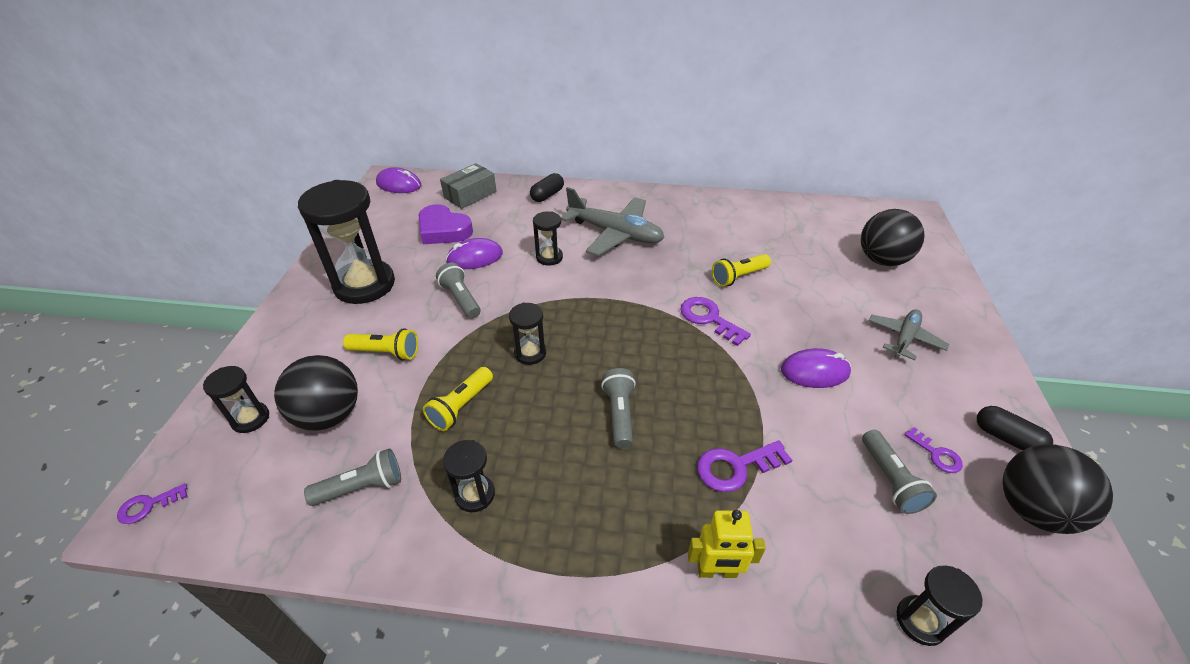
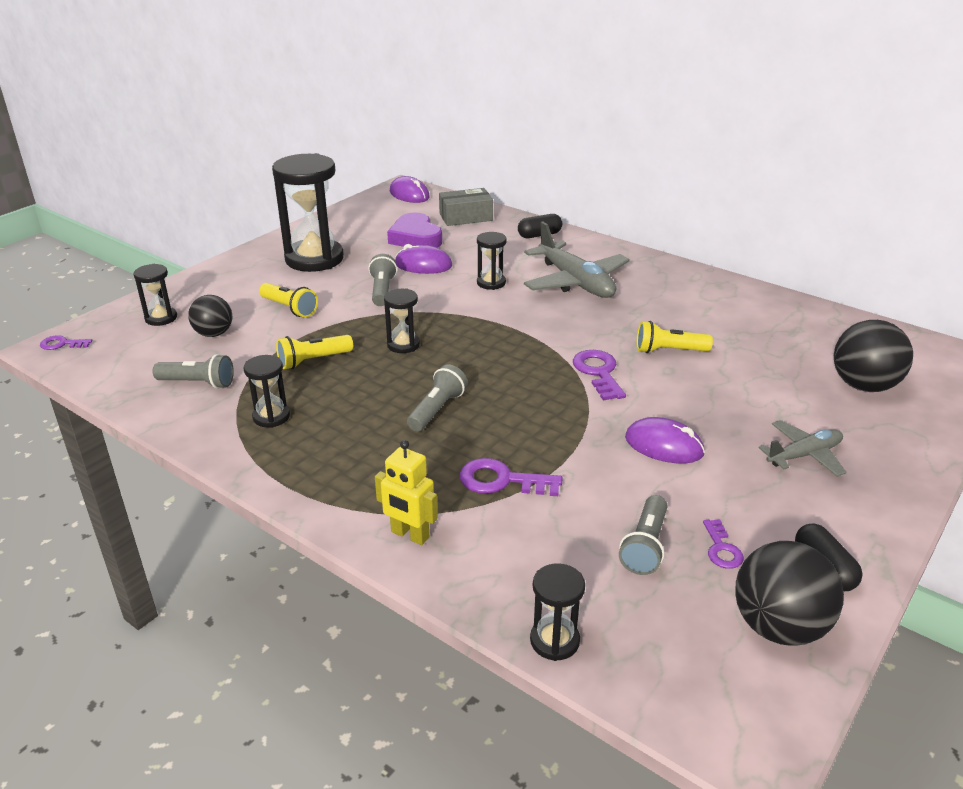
camera: 30 degrees right, 10 degrees down
(329, 415) = (214, 334): black ball -> black ball, size x0.64

